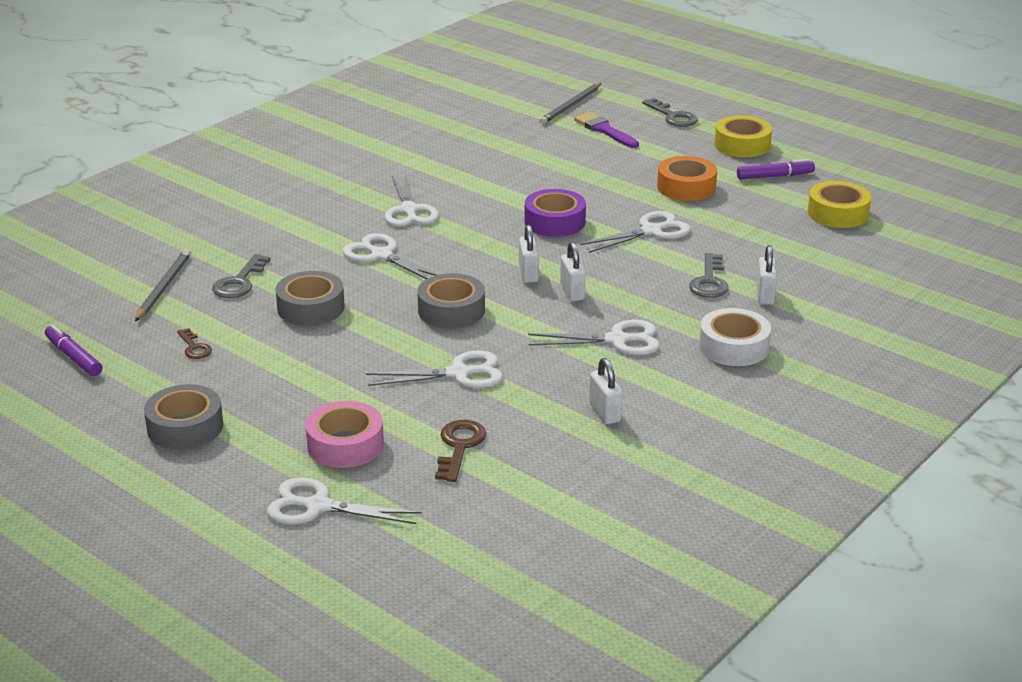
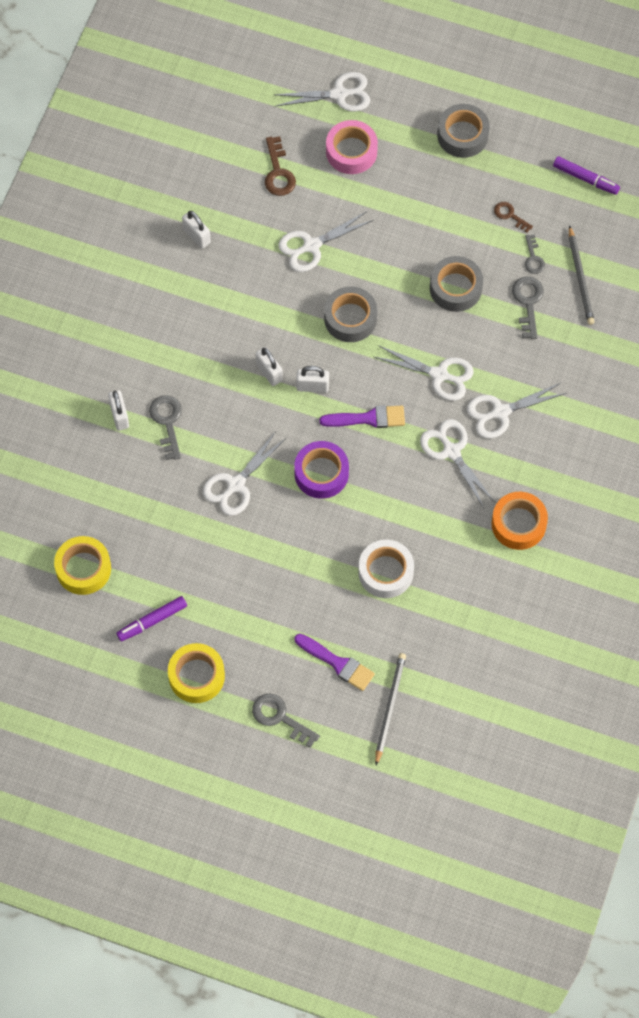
camera: 160 degrees right, 35 degrees up
(201, 311) = (533, 258): none -> grey key
(481, 244) = (368, 418): none -> purple brush
(528, 274) = (312, 386): white padlock -> white padlock turned 60 degrees counterclockwise
(617, 340) = (214, 320): white scissors -> white scissors (500, 412)
(686, 187) = (227, 572): orange tape -> orange tape (518, 524)
(734, 347) = (128, 339): white tape -> white tape (385, 572)

